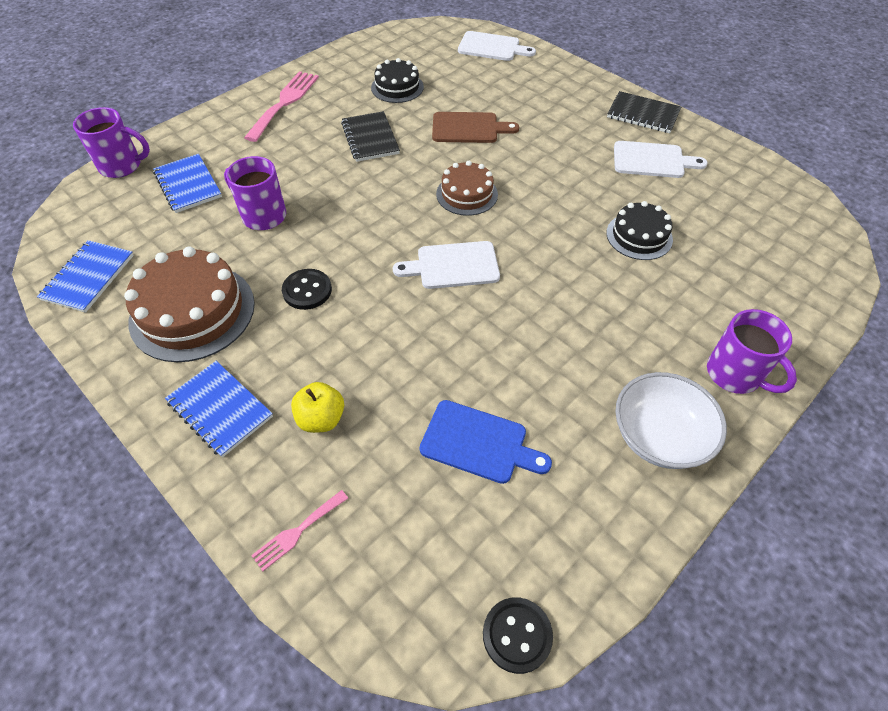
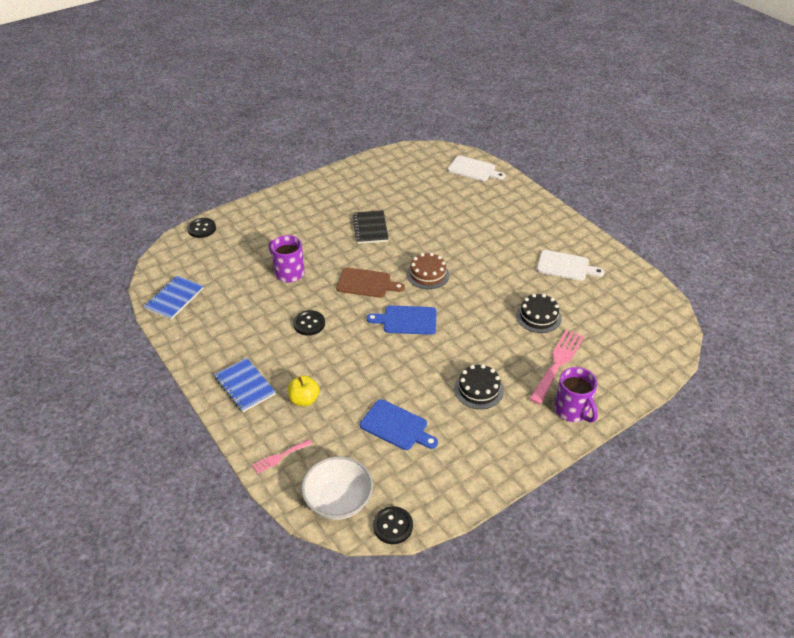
camera: 10 degrees right, 10 degrees down
(122, 166) = (202, 229): purple mug -> black button
(188, 185) = (243, 246): blue notebook -> none
(192, 312) = (235, 327): brown cake -> none
(284, 103) = (316, 196): pink fork -> pink fork (557, 363)
(397, 87) = (397, 193): black cake -> black cake (478, 389)
(453, 266) = (407, 320): white cutting board -> blue cutting board
(468, 128) = (441, 228): brown cutting board -> brown cutting board (366, 283)
(643, 114) = (570, 232): black notebook -> none
(659, 436) = (510, 438): white bowl -> white bowl (338, 500)

